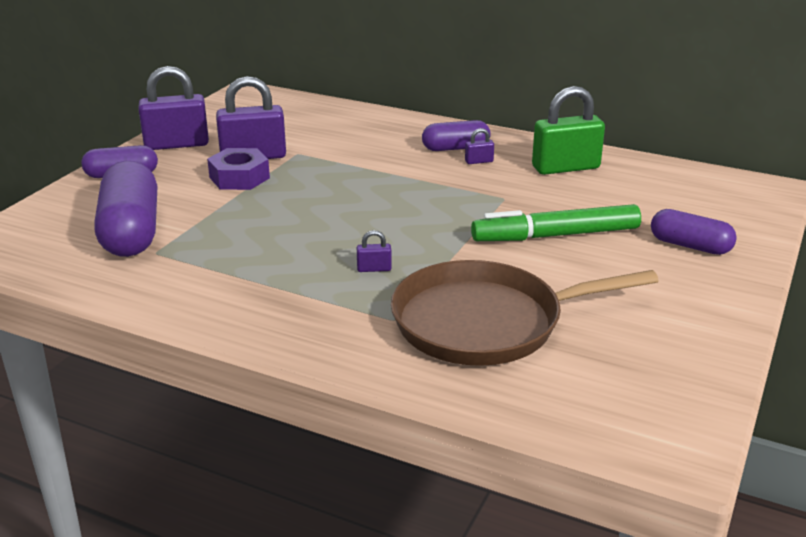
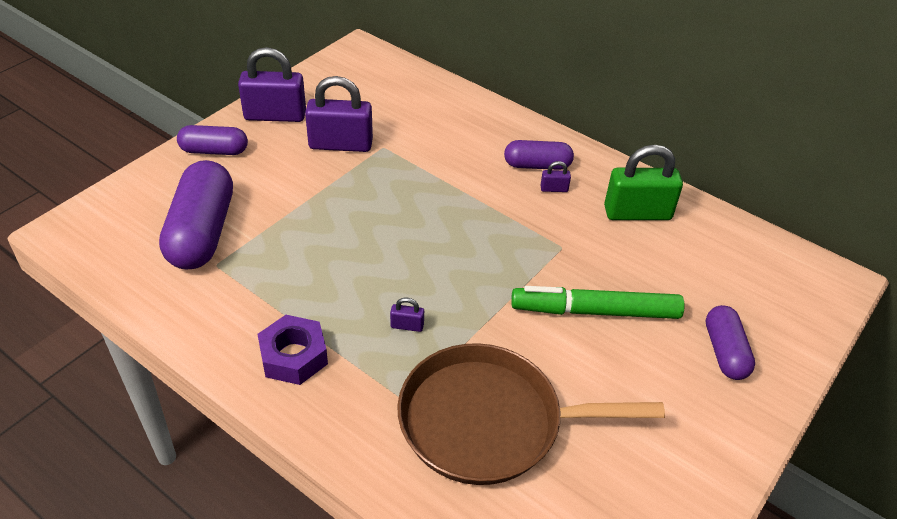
camera: 10 degrees right, 15 degrees up
(239, 178) = (319, 173): purple nut -> purple nut (293, 356)
(690, 246) = (725, 352): purple capsule -> purple capsule turned 45 degrees clockwise

